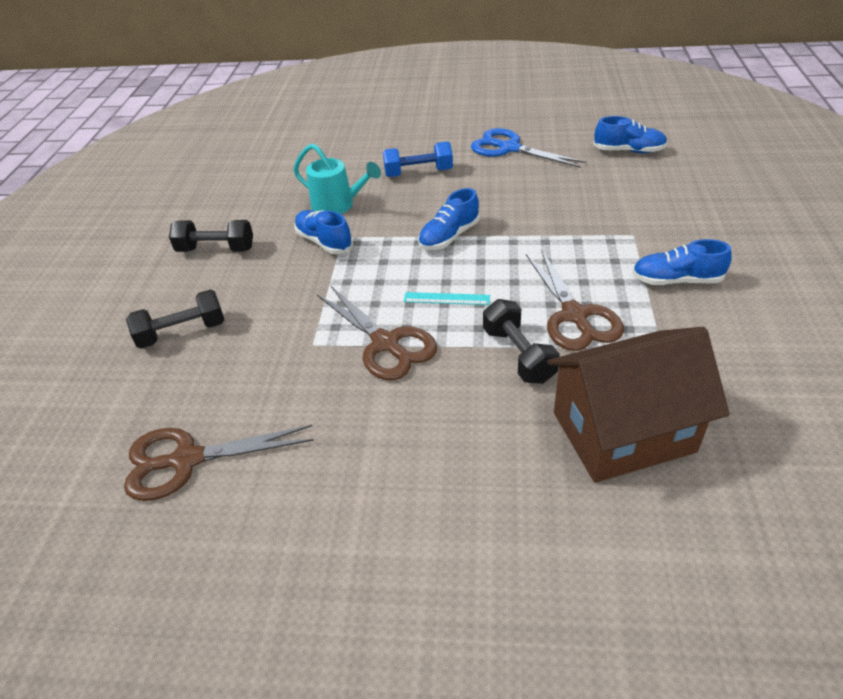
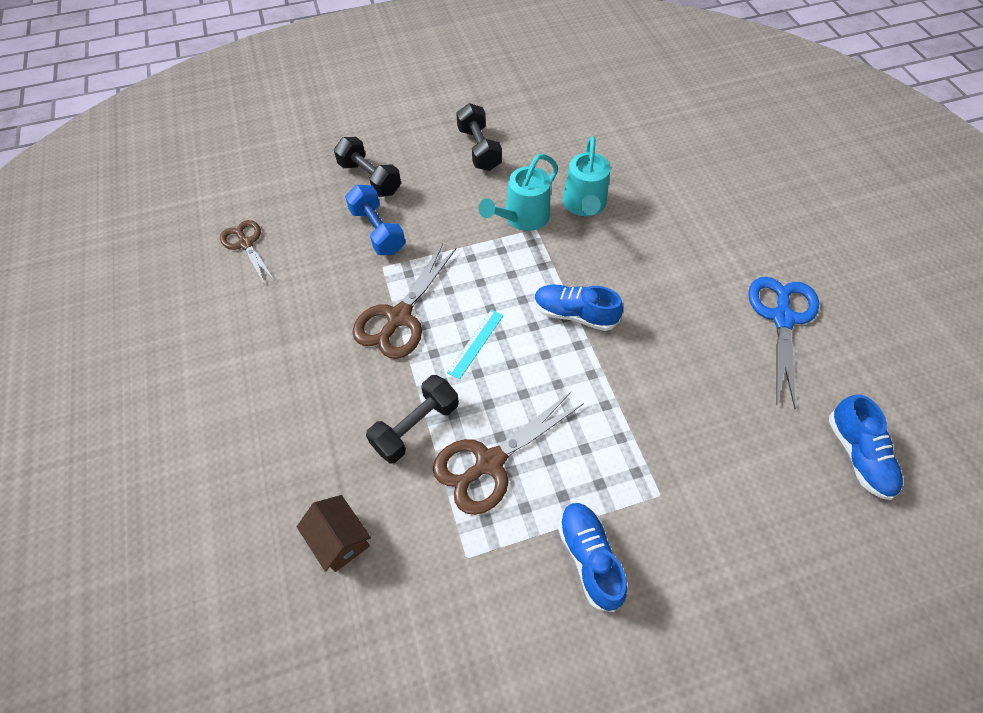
camera: 65 degrees right, 15 degrees up
(187, 460) = (246, 244): brown scissors -> brown scissors, size x0.64
(324, 242) = (522, 218): blue shoe -> turquoise watering can
(418, 173) = (679, 248): blue dumbbell -> blue dumbbell (377, 231)
(446, 298) = (476, 343): turquoise ruler -> turquoise ruler turned 45 degrees clockwise
(623, 432) = (340, 540): brown house -> brown house, size x0.46

